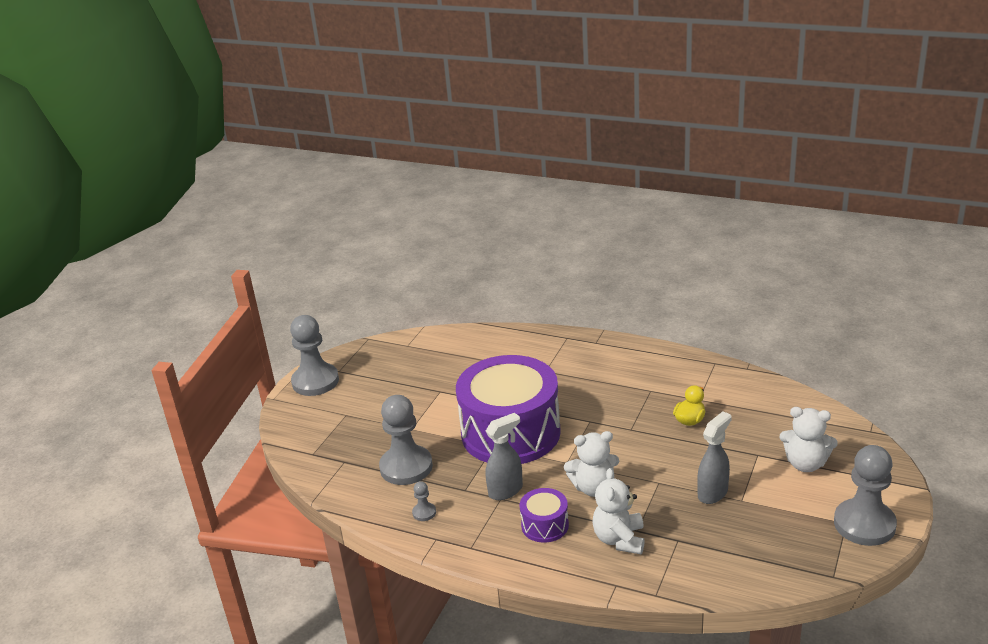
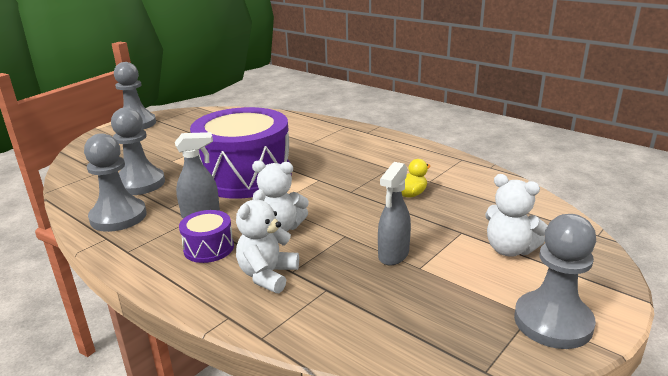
camera: 15 degrees right, 5 degrees down
(424, 512) = (118, 217): grey pawn -> grey pawn, size x2.34
(713, 493) = (393, 255): grey spray bottle -> grey spray bottle turned 150 degrees clockwise

